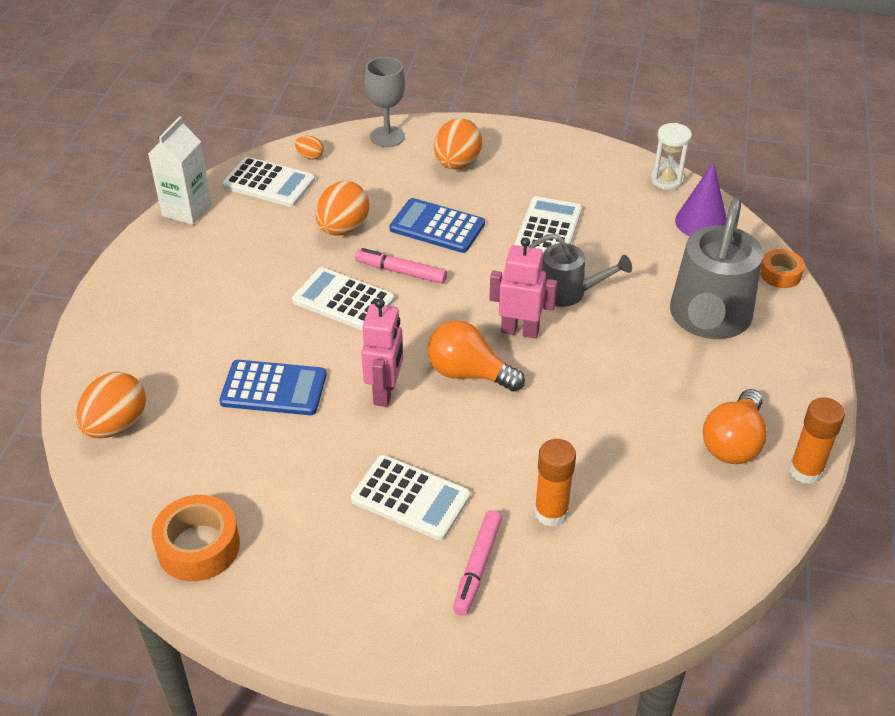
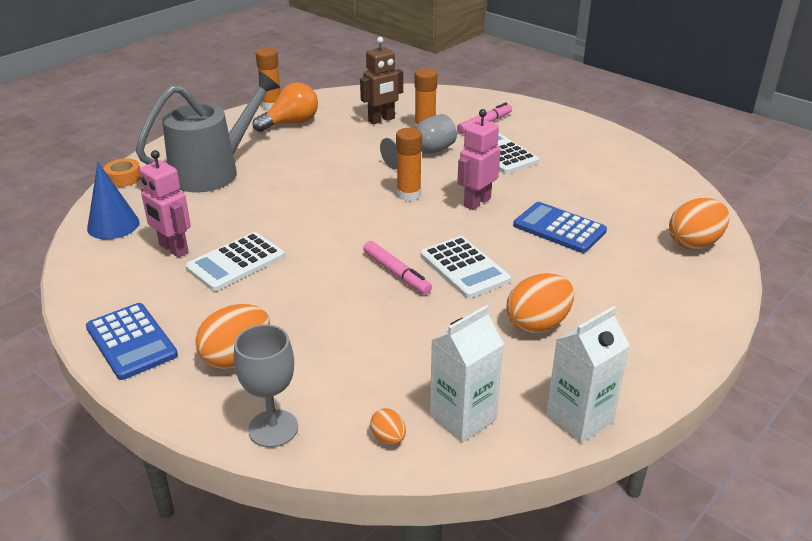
camera: 150 degrees left, 10 degrees down
(198, 546) = (645, 171): orange tape -> none
(269, 183) = (463, 417): white calculator -> white carton
(343, 228) = (417, 330): orange egg -> orange egg (538, 324)
(437, 226) = (327, 299): blue calculator -> blue calculator (131, 341)
(468, 373) = (408, 194): orange light bulb -> orange glue stick
(507, 456) = (426, 153): none -> grey goblet
(520, 331) = (346, 205): pink robot -> pink robot (173, 249)
(569, 292) = (281, 215): grey watering can -> none
(627, 506) = (381, 120): none -> brown robot
(667, 180) = (79, 265): white hourglass -> none
(701, 222) = (113, 225): purple cone -> blue cone

